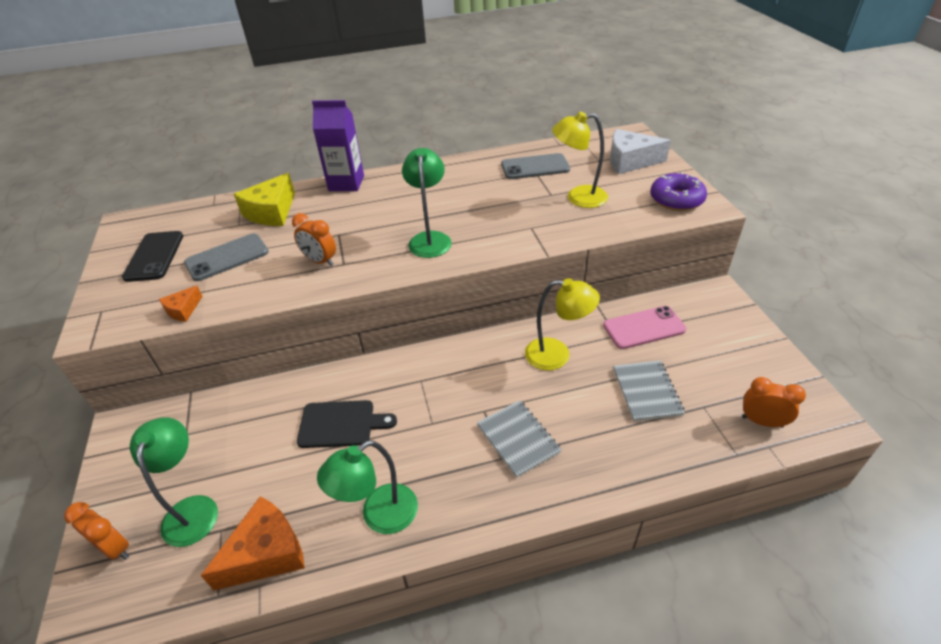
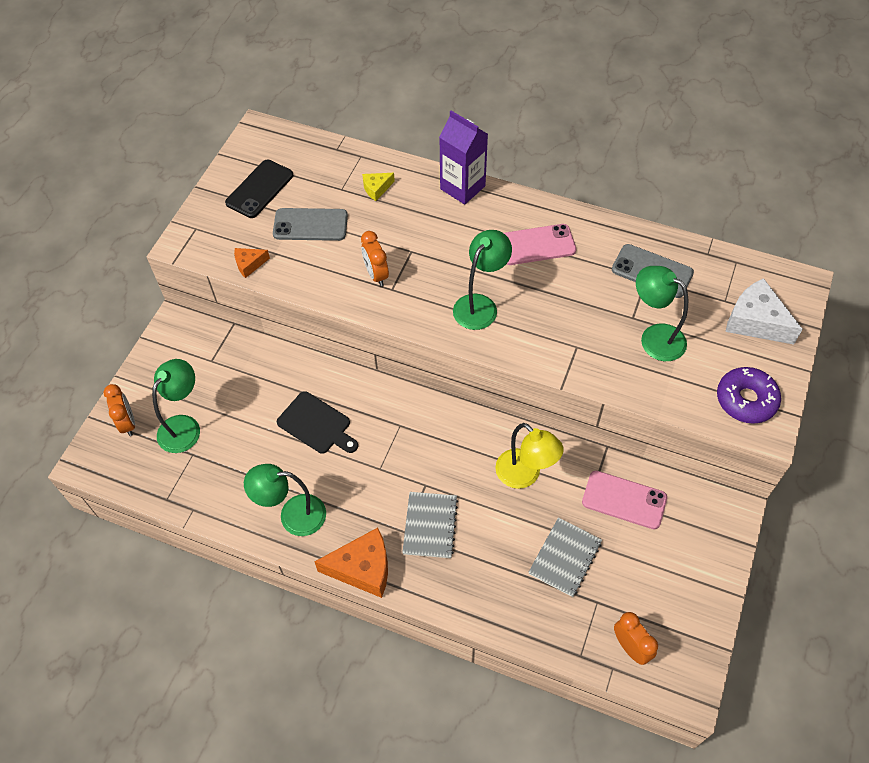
camera: 35 degrees right, 15 degrees up
(266, 553) = (209, 491): orange cheese -> orange cheese (362, 568)
(272, 212) = (376, 189): yellow cheese -> yellow cheese, size x0.52
(437, 189) = (536, 245): none -> pink phone
(578, 197) = (654, 337): yellow lamp -> green lamp

